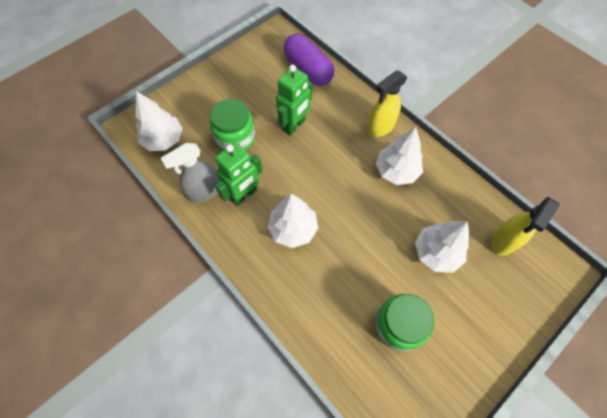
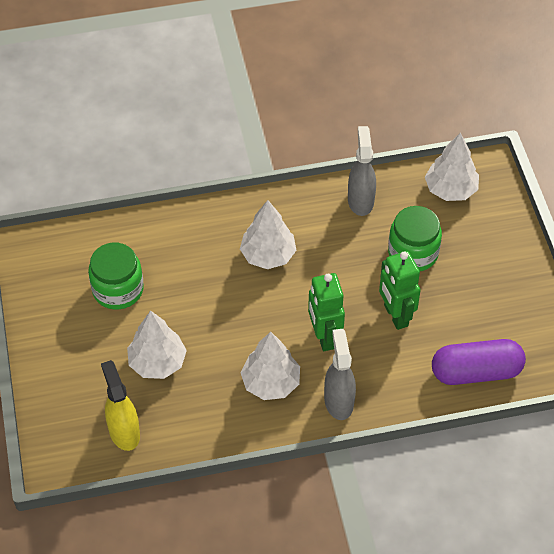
camera: 120 degrees right, 10 degrees down
(244, 195) = (334, 231): green robot -> green robot (324, 337)
(380, 127) = (338, 401): yellow spray bottle -> grey spray bottle

